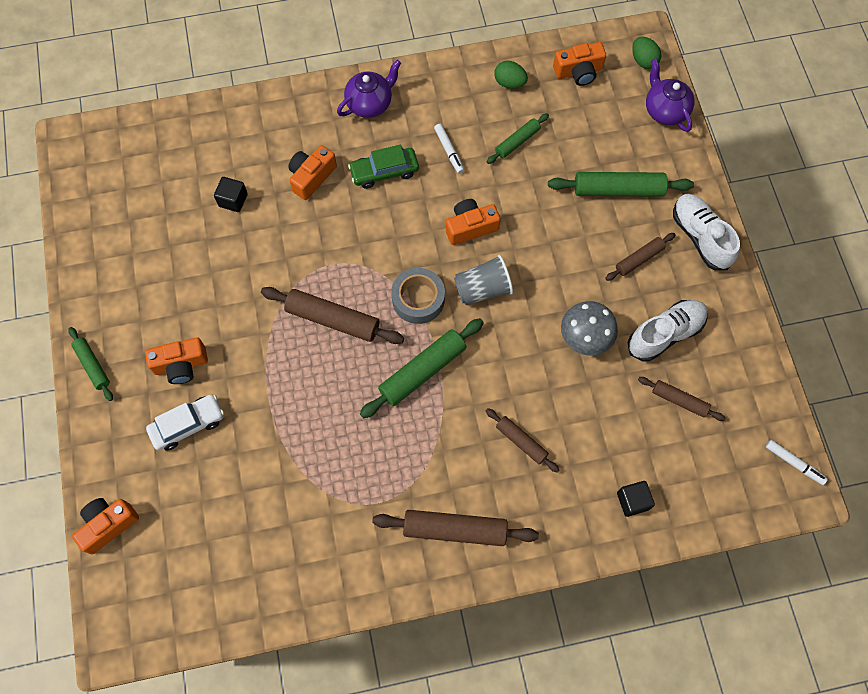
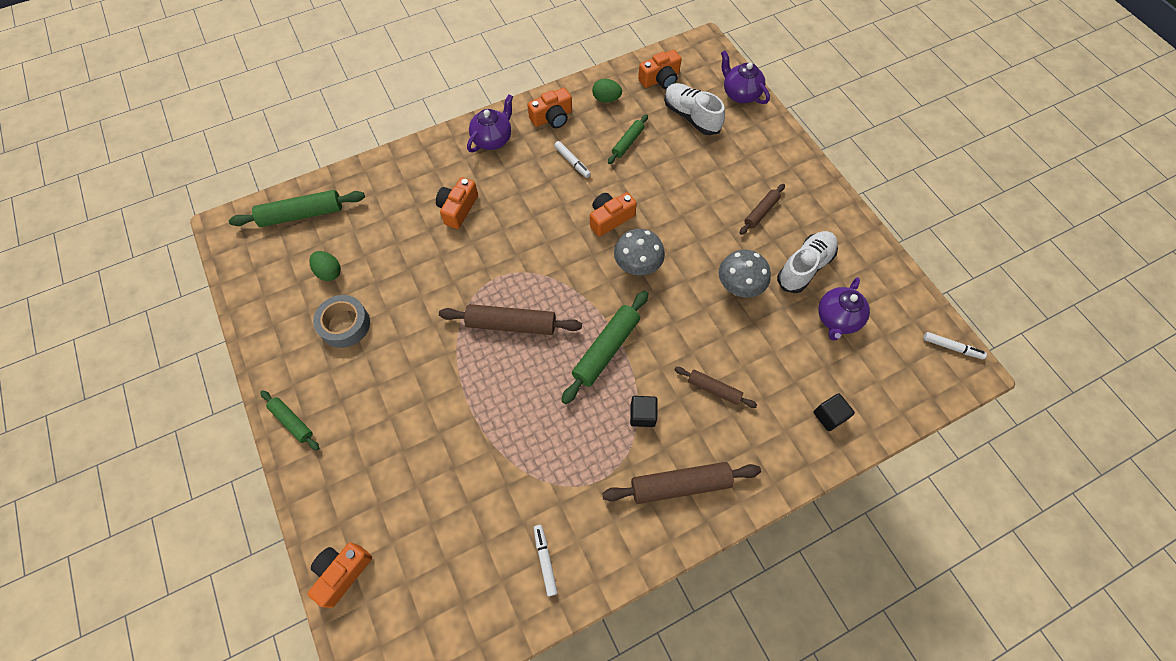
camera: 15 degrees left, 5 degrees down
(181, 365) = (379, 400): orange camera -> orange camera (552, 117)
(188, 425) = (399, 454): white car -> none
(233, 200) = (392, 243): black cube -> black cube (642, 415)
(300, 566) = (545, 560): none -> white marker
(384, 172) = (521, 190): green car -> none
(418, 299) = (583, 288): grey tape -> grey tape (345, 325)
(483, 289) = (637, 267): grey cup -> grey mushroom
(618, 190) = (724, 162): green rolling pin -> green rolling pin (302, 214)
(643, 61) = (709, 61): green egg -> green egg (329, 272)
(679, 401) = (837, 319): brown rolling pin -> purple teapot
(700, 237) = (804, 183): white shoe -> white shoe (691, 116)

